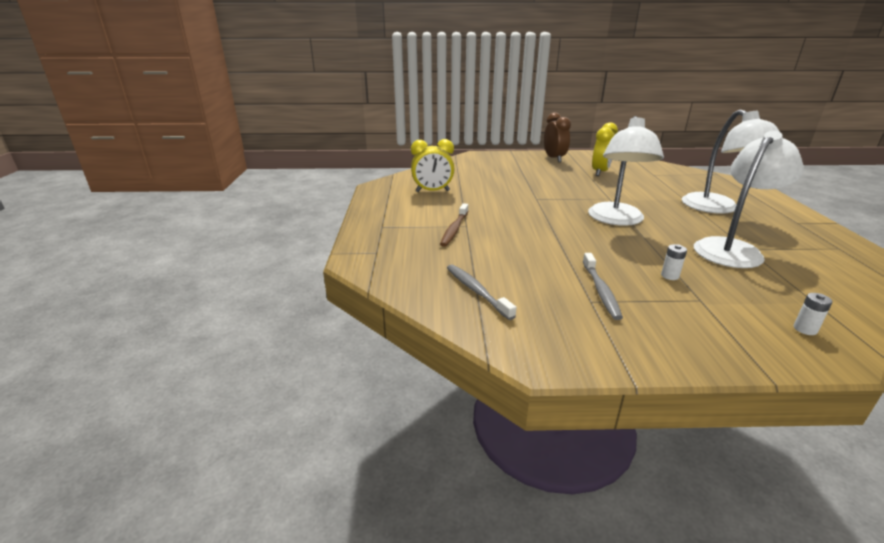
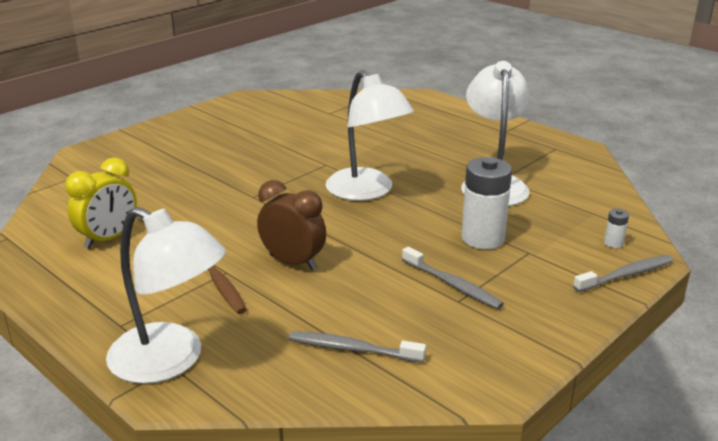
camera: 45 degrees left, 0 degrees up
(554, 158) = (195, 125): brown clock -> brown clock (293, 262)
(600, 172) = (273, 129): yellow clock -> none
(669, 276) = (483, 238): white battery -> white battery, size x2.32
(717, 208) = (432, 139): white lamp -> white lamp (170, 361)
(784, 355) = (626, 275): none -> grey toothbrush

